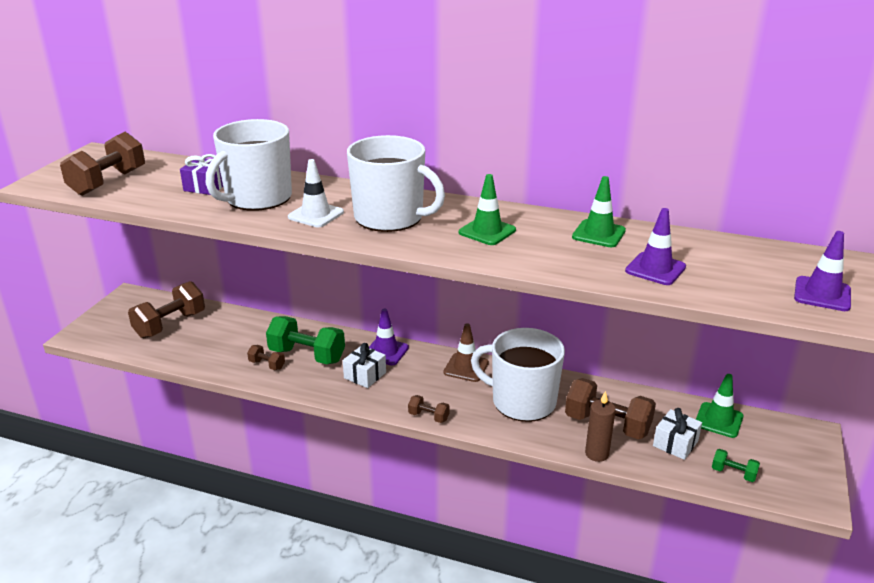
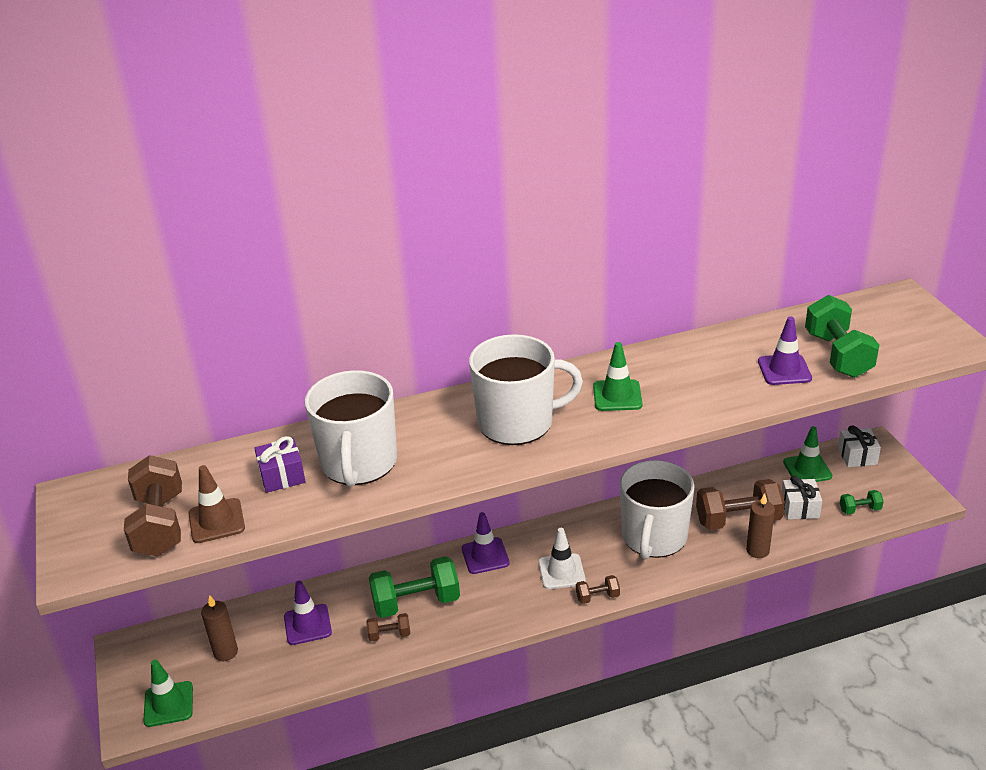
camera: 35 degrees left, 5 degrees up
(170, 325) = (225, 652): brown dumbbell -> brown candle
(316, 215) = (446, 453): white traffic cone -> white traffic cone (561, 571)
(365, 375) = (495, 590): white gift -> white gift (857, 456)
(466, 367) = (573, 531): brown traffic cone -> brown traffic cone (216, 521)
(522, 401) = (654, 537): white mug -> white mug turned 60 degrees counterclockwise
(598, 234) = (703, 355): green traffic cone -> green traffic cone (168, 704)
(724, 278) = (837, 355): none -> green dumbbell
(822, 294) = (909, 337): purple traffic cone -> purple traffic cone (307, 624)

